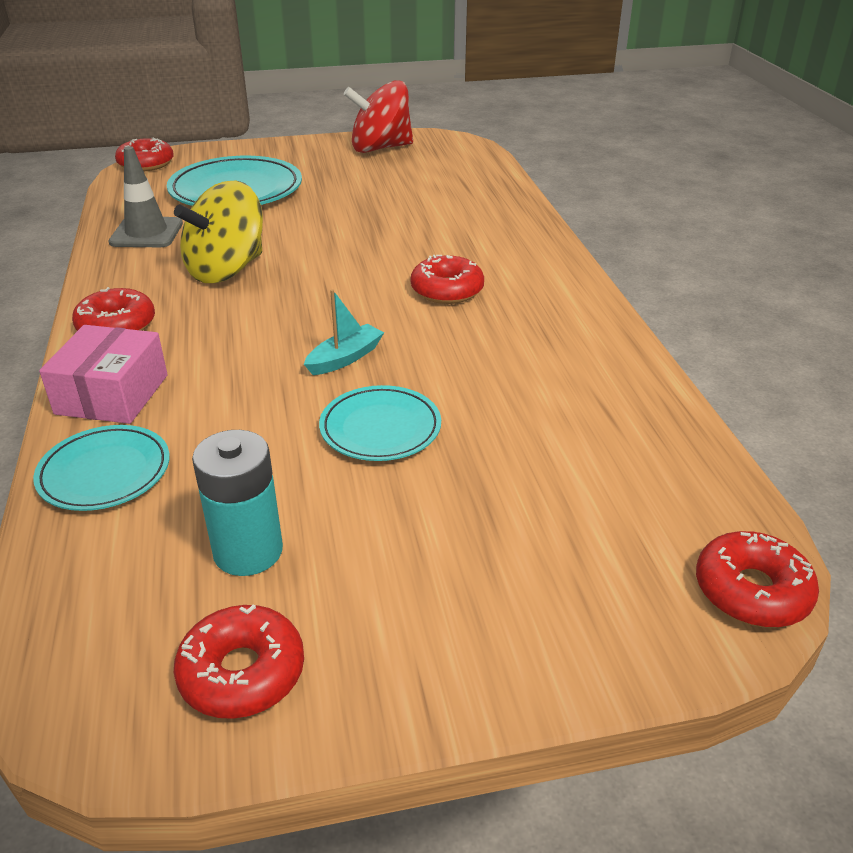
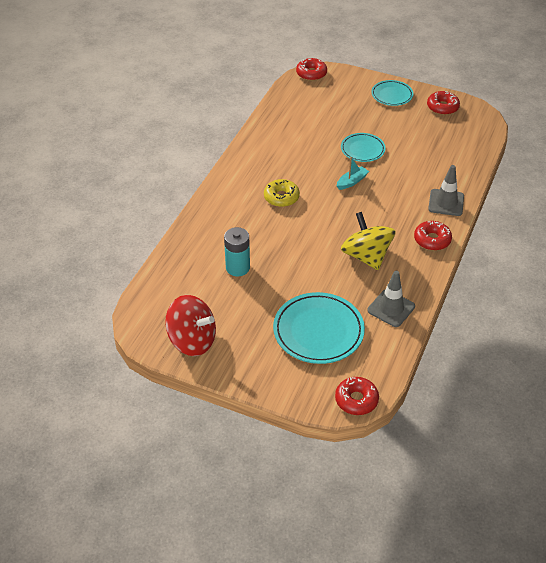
camera: 145 degrees left, 10 degrees up
(105, 473) = (458, 172): turquoise plate -> turquoise plate (392, 95)
(112, 394) = (446, 203): pink box -> grey traffic cone
(226, 270) = (366, 256): yellow spinning top -> yellow spinning top turned 105 degrees counterclockwise
(248, 551) = (426, 131): turquoise battery -> turquoise battery (237, 268)
(345, 358) = (352, 182): turquoise boat -> turquoise boat turned 150 degrees clockwise
(447, 290) = (281, 197): red donut -> yellow donut

